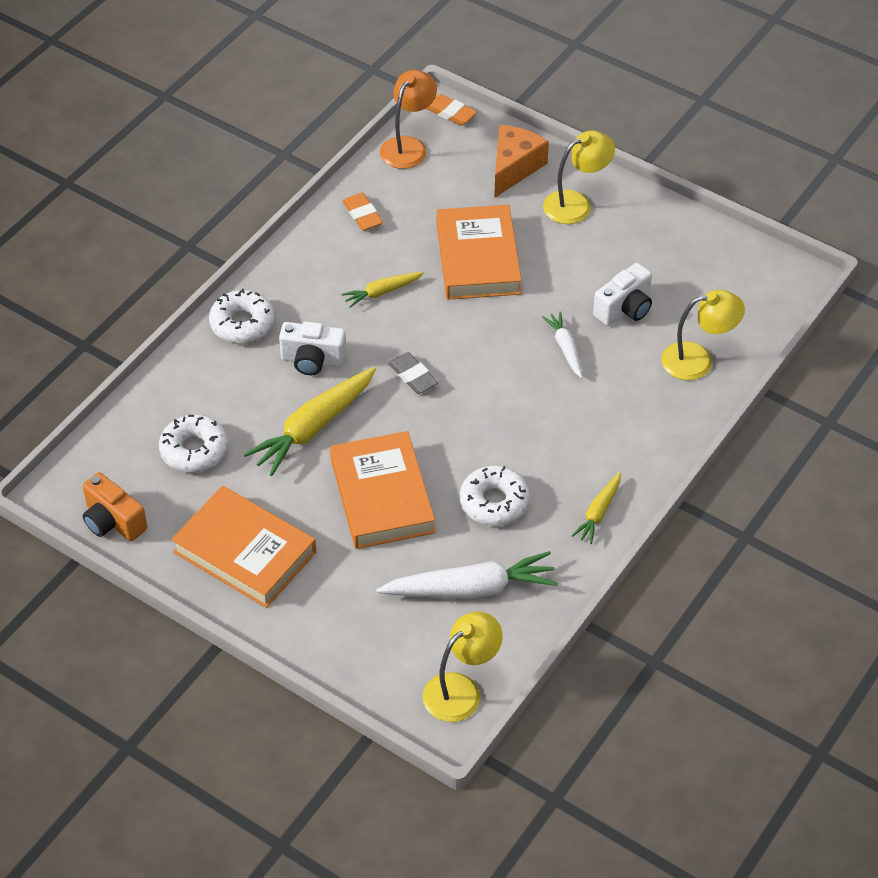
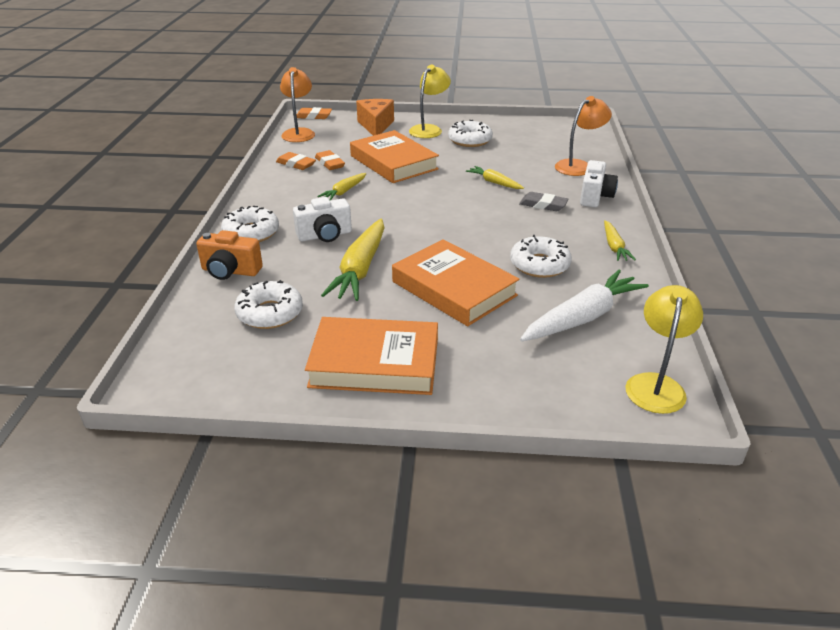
camera: 30 degrees left, 15 degrees down
(113, 521) = (227, 387): orange camera -> orange camera (230, 271)
(402, 229) = (330, 163): none -> orange eraser
(413, 376) = (408, 222): grey eraser -> grey eraser (543, 205)
(565, 348) = (494, 182): white carrot -> yellow carrot
(608, 250) = (470, 140): none -> white donut
(625, 309) = (509, 158): white camera -> white camera (595, 197)
(698, 360) = (578, 166): yellow lamp -> orange lamp

